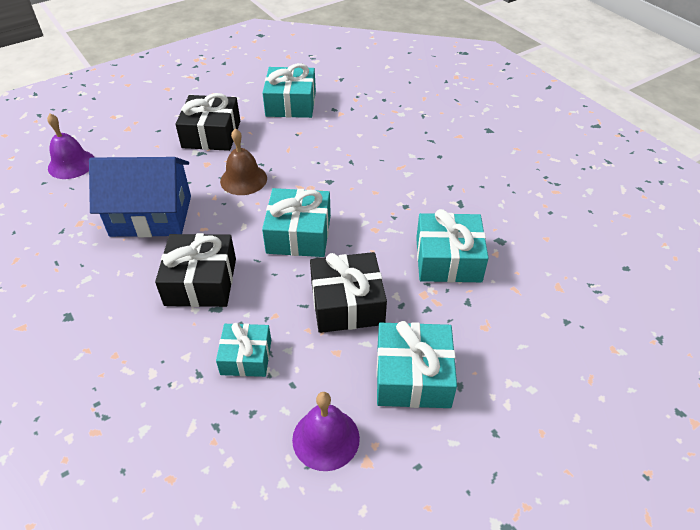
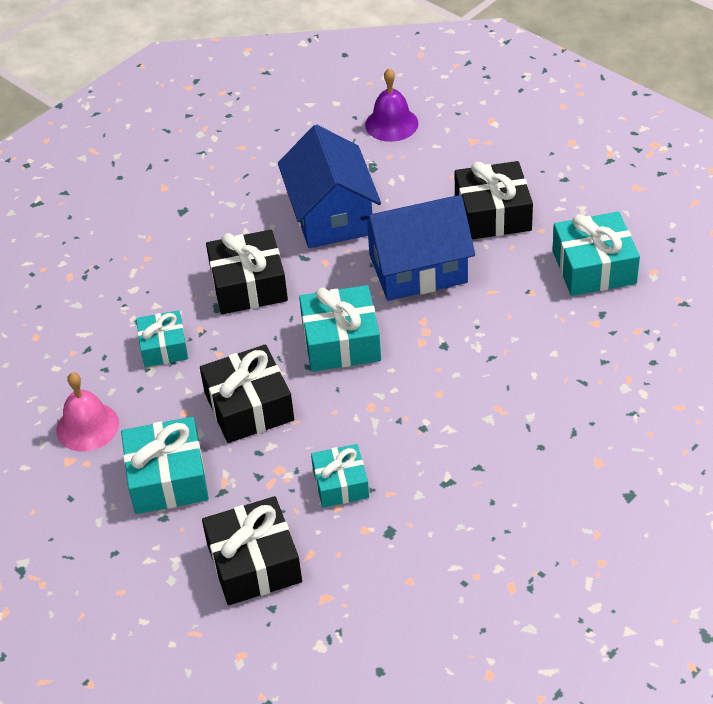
camera: 80 degrees right, 0 degrees up
(243, 179) = (418, 268): brown bell -> blue house
(326, 438) = (87, 426): purple bell -> pink bell
(448, 259) = (340, 484): turquoise gift -> turquoise gift, size x0.64
(520, 326) = (254, 563): none -> black gift

